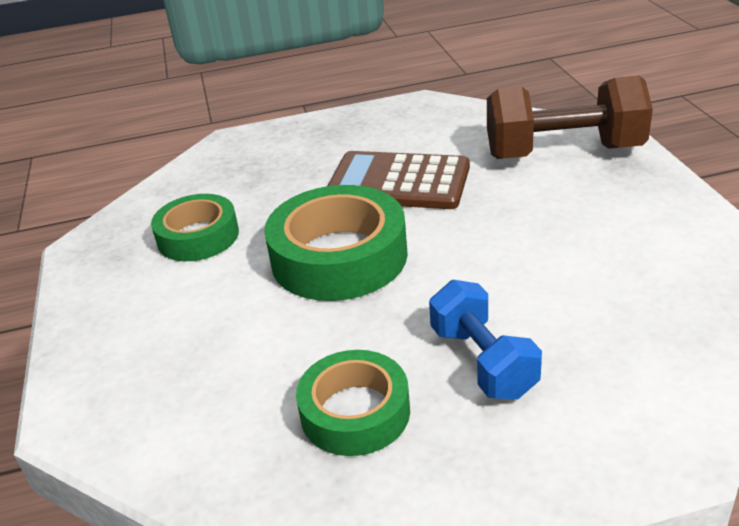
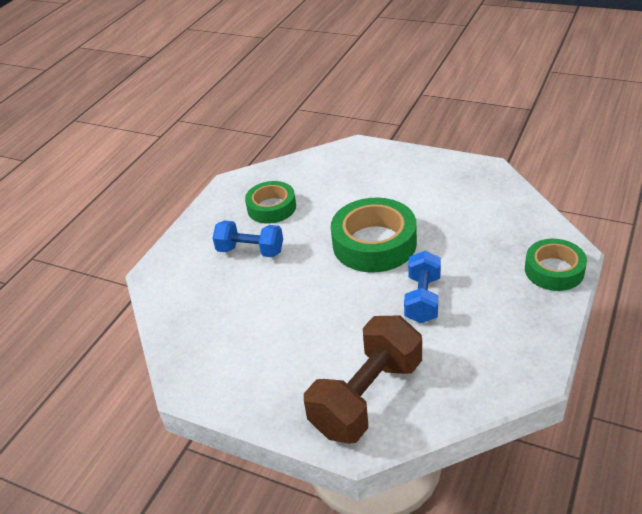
camera: 130 degrees right, 5 degrees up
(198, 236) = (453, 205): green tape -> green tape (554, 270)
(398, 182) = (422, 299): brown calculator -> blue dumbbell

